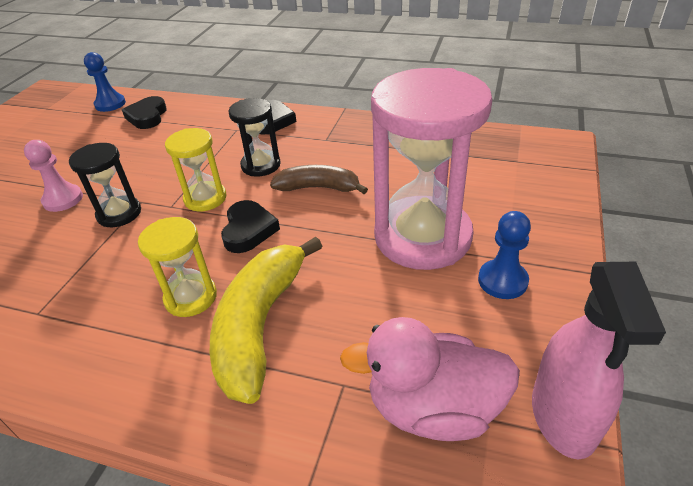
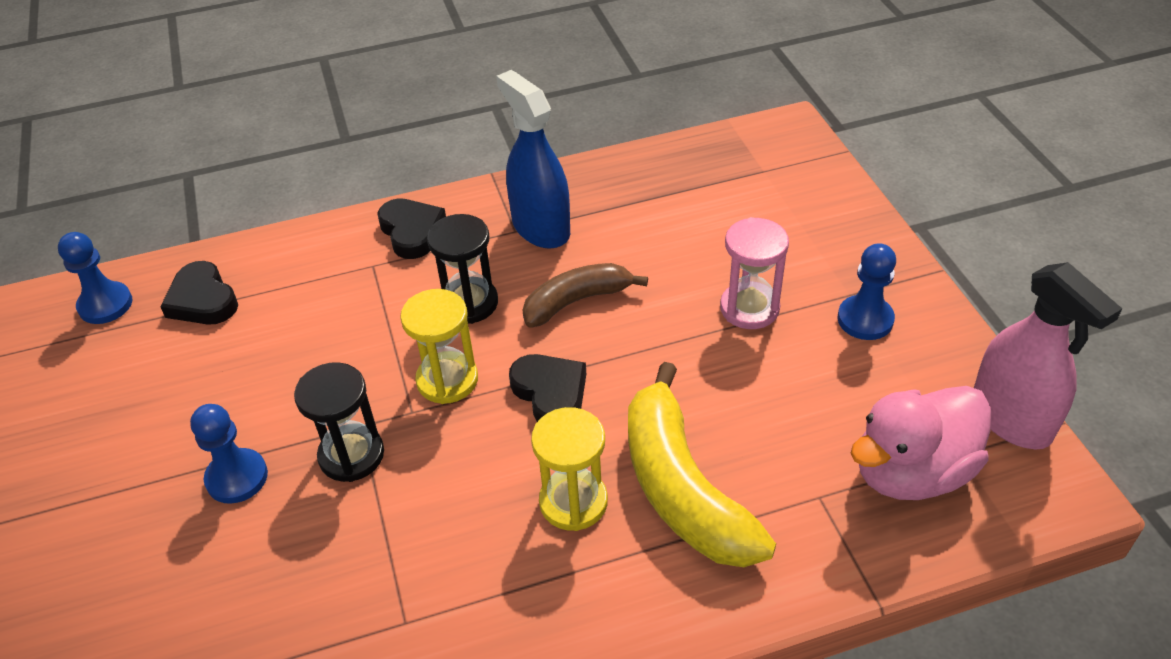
camera: 35 degrees left, 5 degrees up
(63, 199) = (237, 477): pink pawn -> blue pawn
(341, 143) = (540, 228): none -> blue spray bottle
(422, 237) = (749, 308): pink hourglass -> pink hourglass, size x0.50

